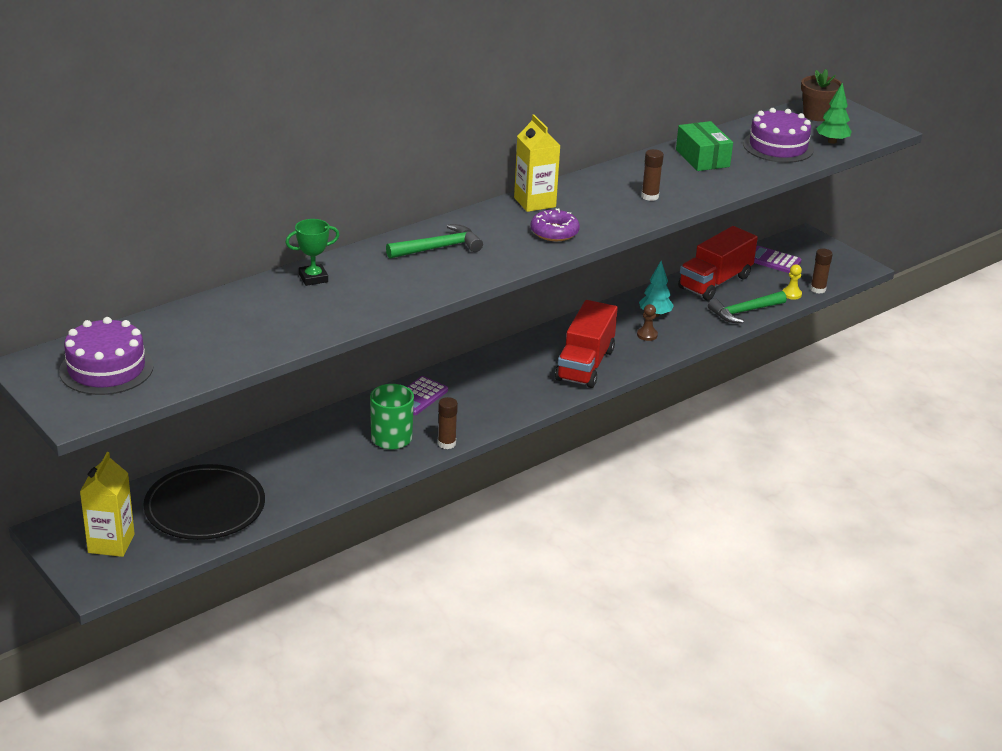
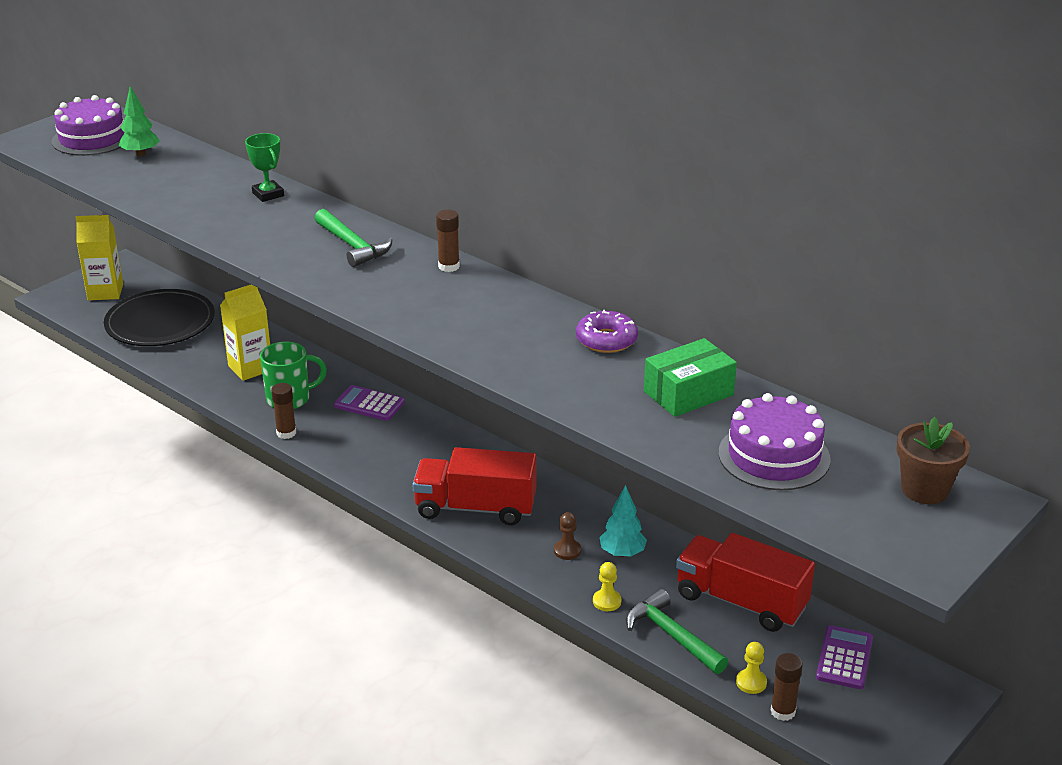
camera: 80 degrees right, 0 degrees up
(534, 202) = (488, 287): yellow carton -> yellow carton (250, 368)
(554, 232) = (417, 306): purple donut -> purple donut (606, 340)
(650, 196) = (545, 361): brown glue stick -> brown glue stick (449, 266)
(706, 329) = (607, 601): none -> yellow pawn
(832, 141) = (832, 507): green tree -> green tree (140, 154)

